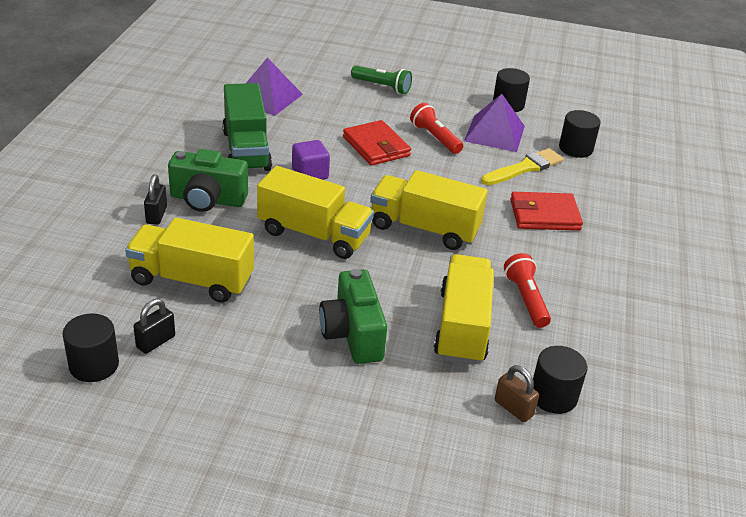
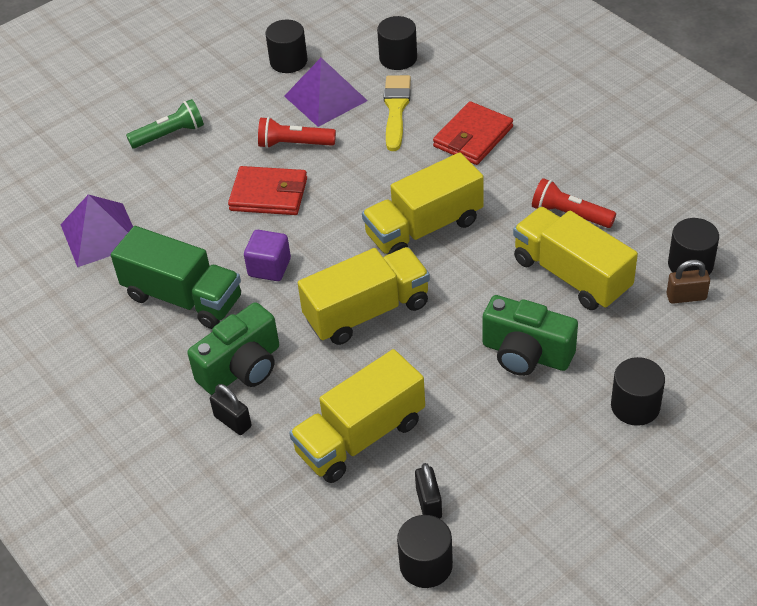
camera: 45 degrees left, 10 degrees up
(357, 424) = (635, 406): none -> black cylinder

